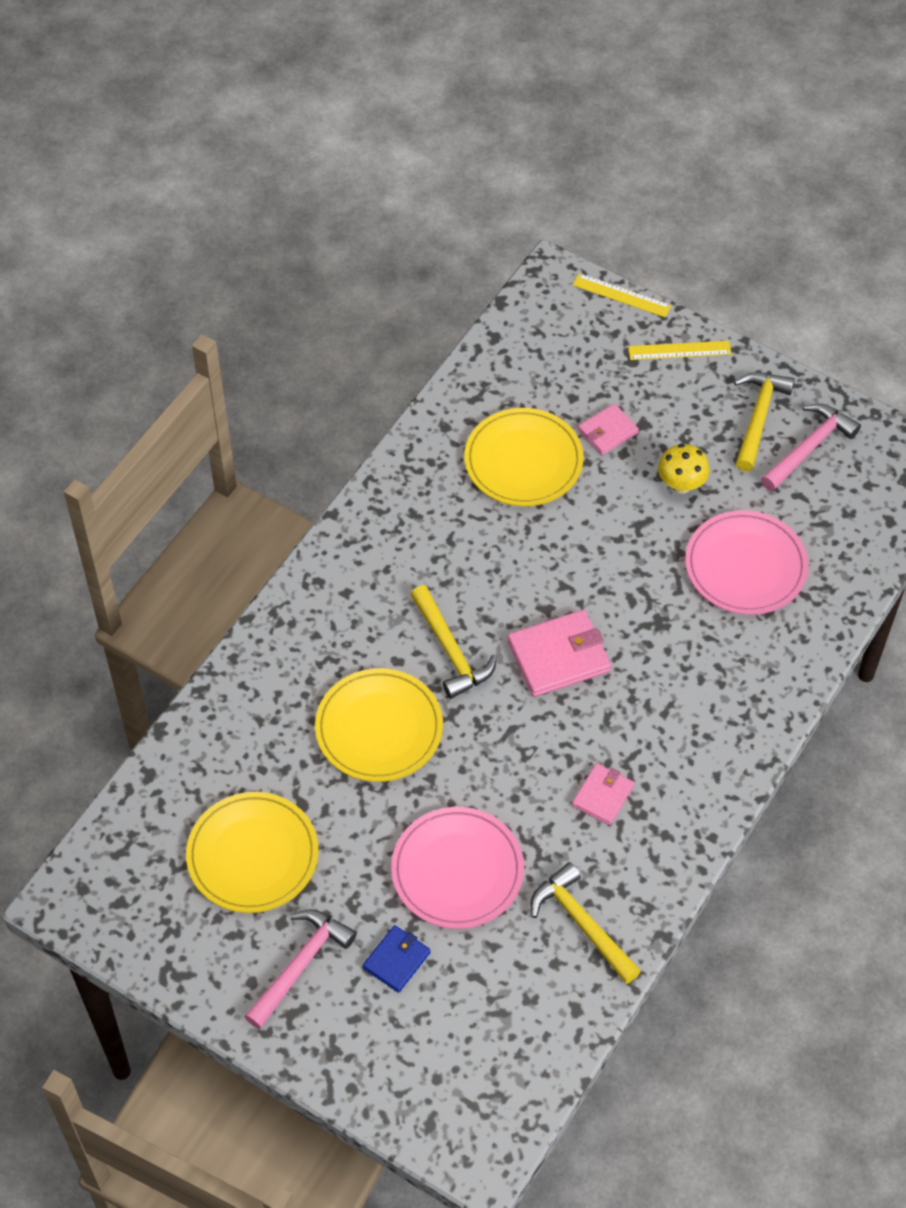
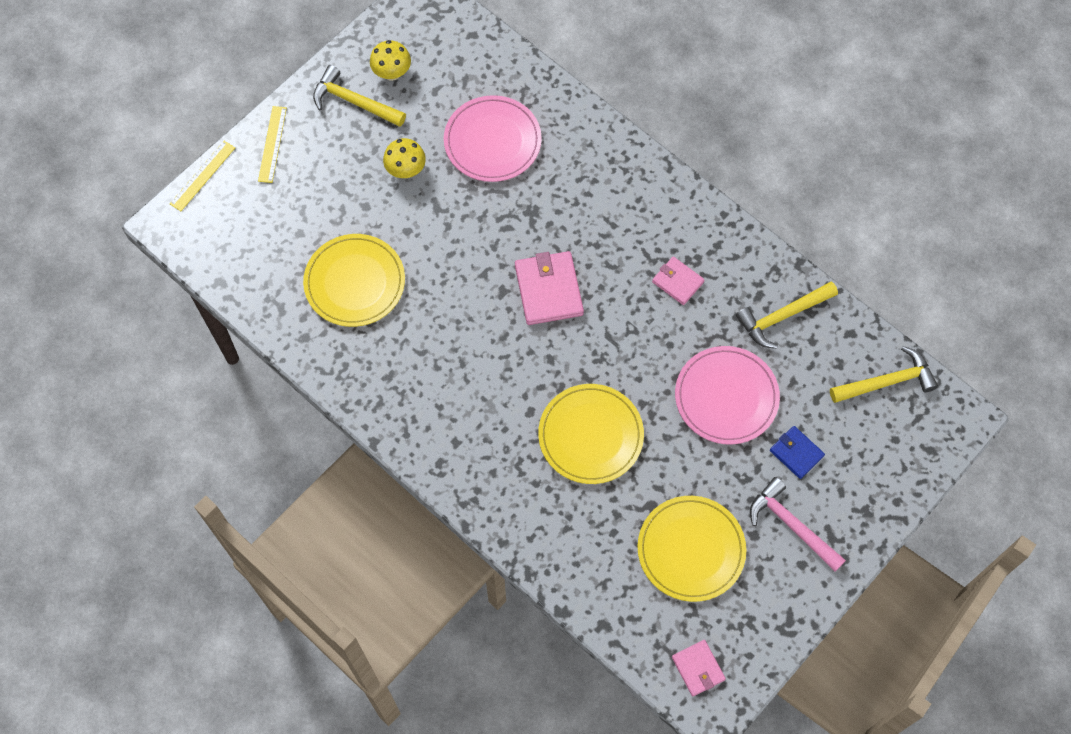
camera: 80 degrees left, 10 degrees up
(450, 650) = (528, 369): yellow hammer -> yellow hammer (887, 382)
(607, 431) = (341, 213): pink wallet -> pink wallet (698, 668)
(809, 447) = (392, 73): pink hammer -> yellow mushroom

